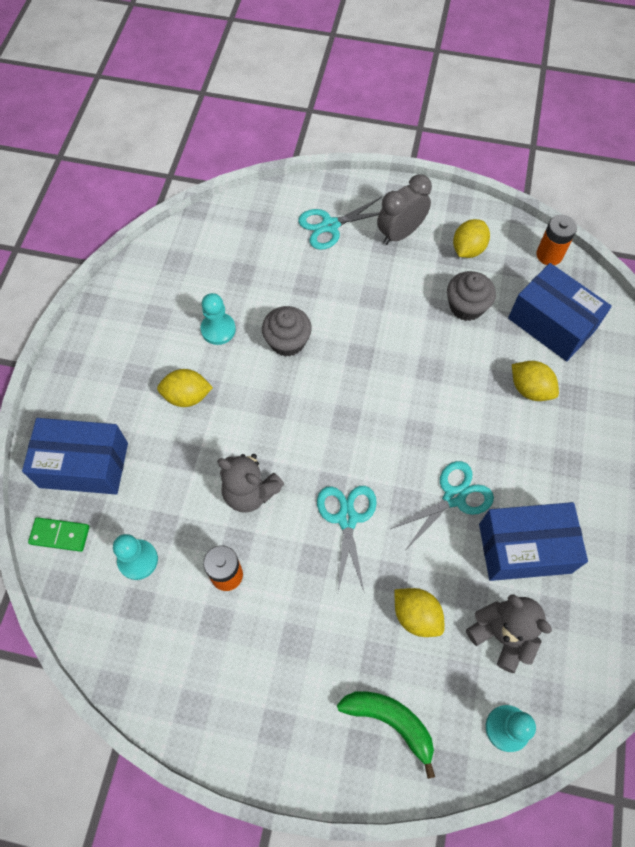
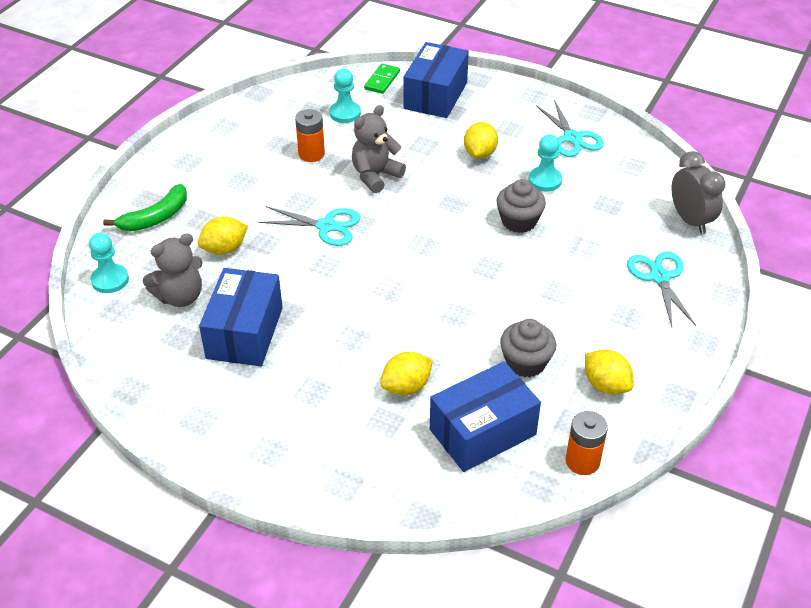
camera: 105 degrees right, 20 degrees down
(400, 233) = (639, 331): grey clock -> grey clock (690, 220)
(454, 497) = (315, 297): turquoise scissors -> turquoise scissors (572, 138)

